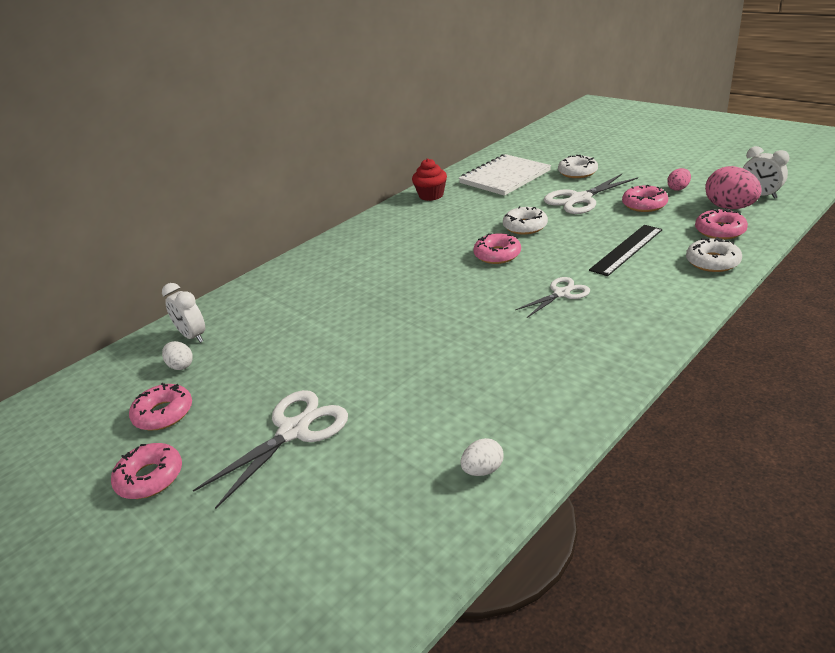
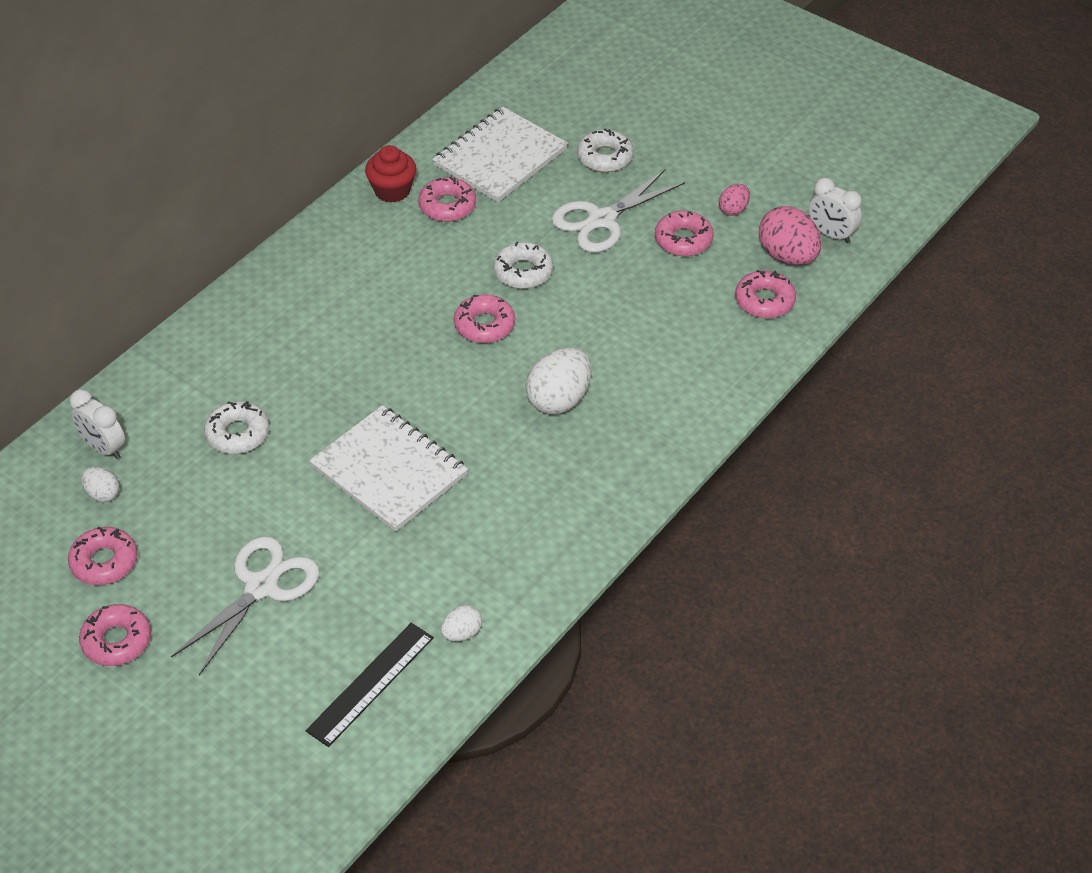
camera: 10 degrees left, 15 degrees up
(418, 343) = (389, 471): none -> white notebook
(469, 200) = (447, 206): none -> pink donut
(561, 293) = (559, 399): white scissors -> white egg
(627, 249) = (646, 327): black ruler -> black ruler (371, 684)
(712, 262) = (742, 356): white donut -> white donut (237, 434)

